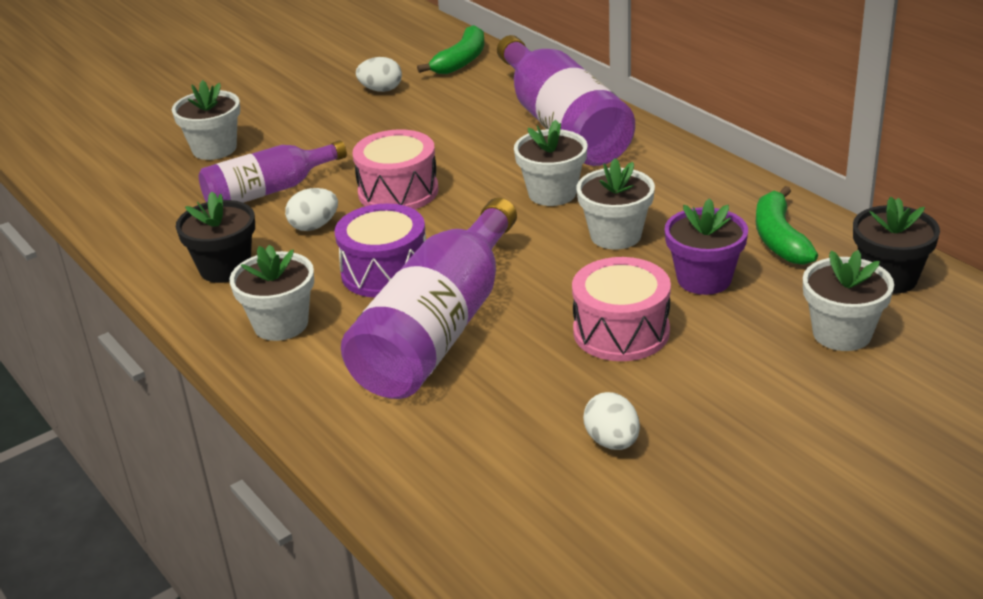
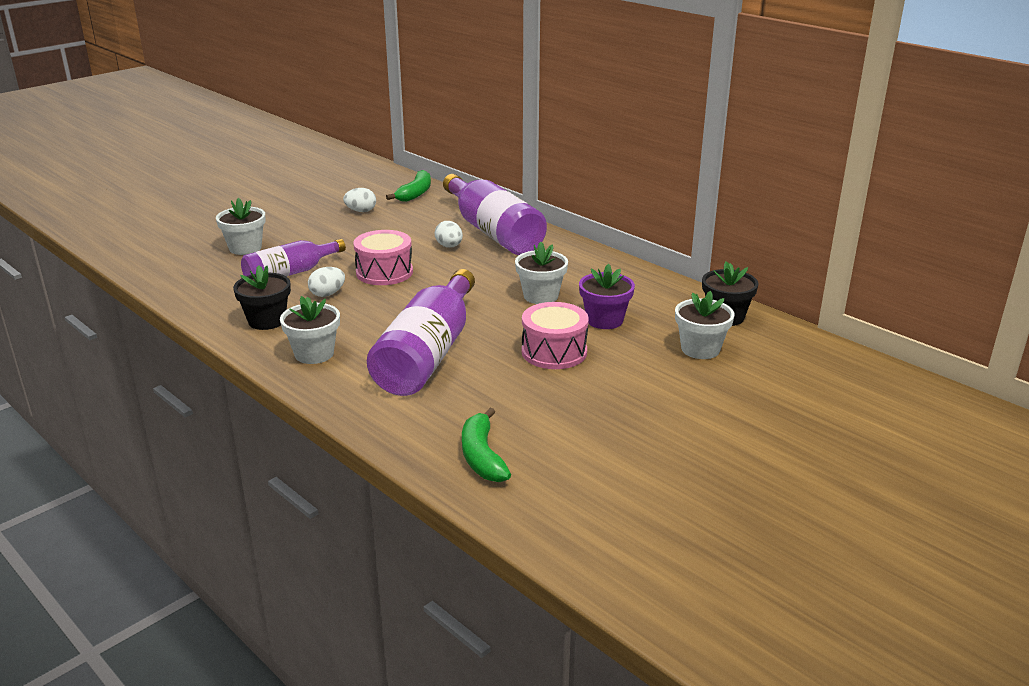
camera: 10 degrees left, 5 degrees down
(385, 272) = (384, 321): purple drum -> none
(552, 193) = (493, 272): white flower pot -> none
(612, 442) = (559, 416): white egg -> white egg (449, 246)
(779, 238) = (650, 296): green banana -> green banana (482, 456)

